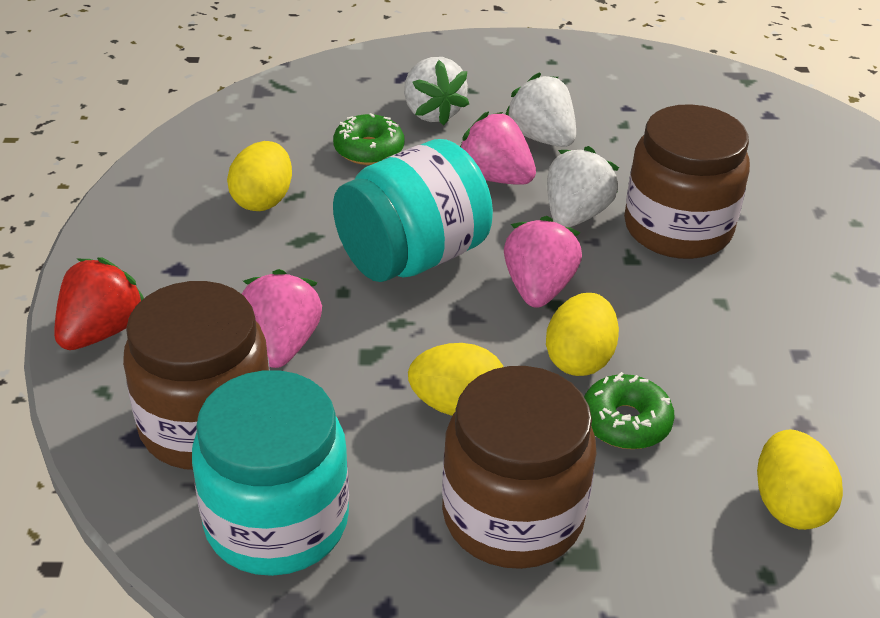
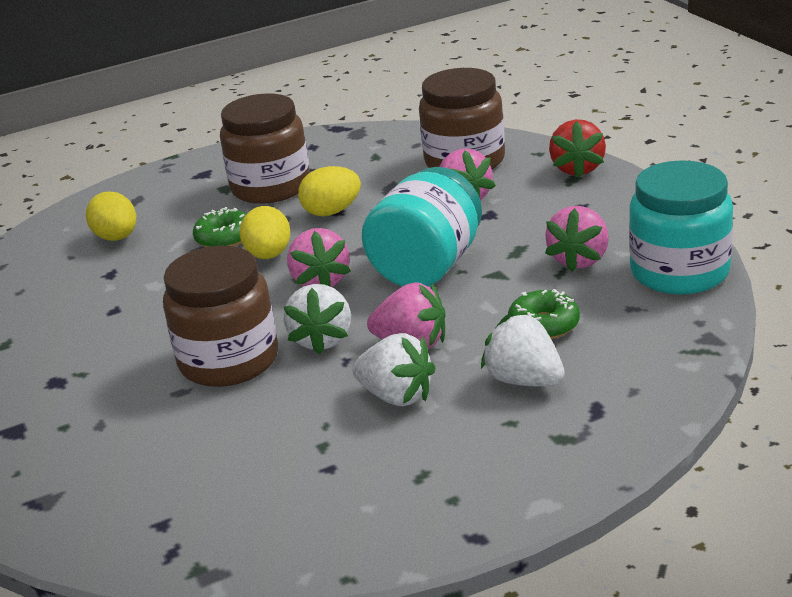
camera: 160 degrees right, 10 degrees down
(263, 200) = (579, 260): yellow egg -> pink strawberry
(276, 521) = (389, 149): turquoise jar -> turquoise jar (679, 272)

